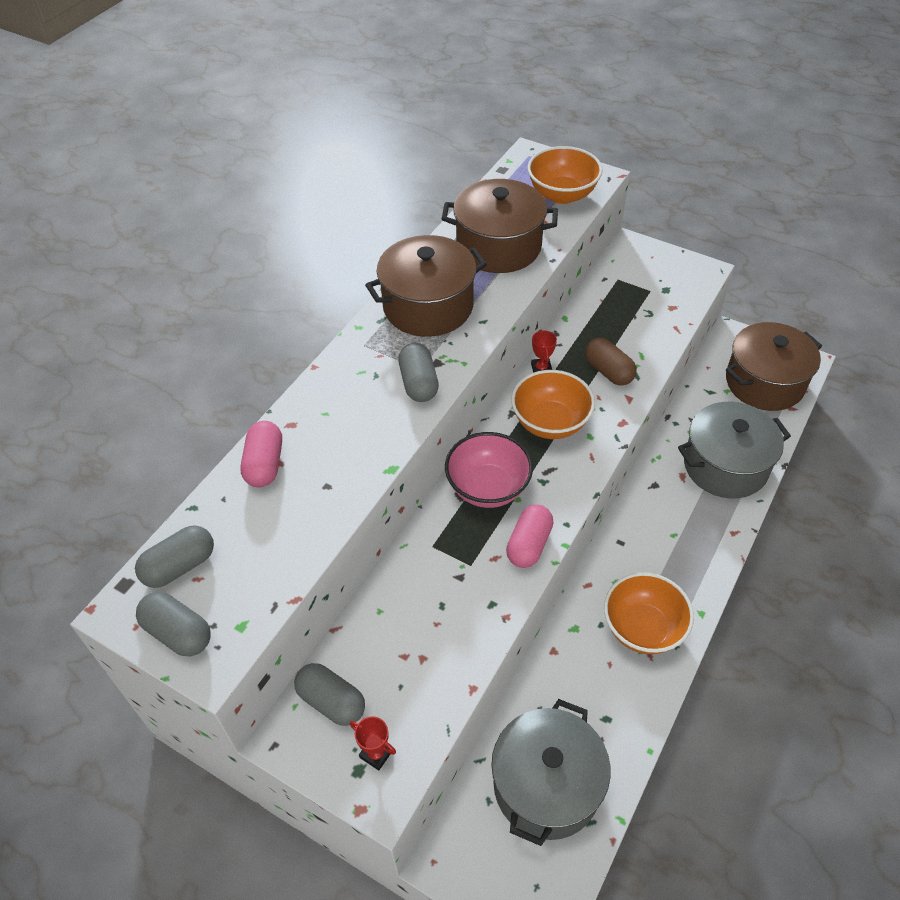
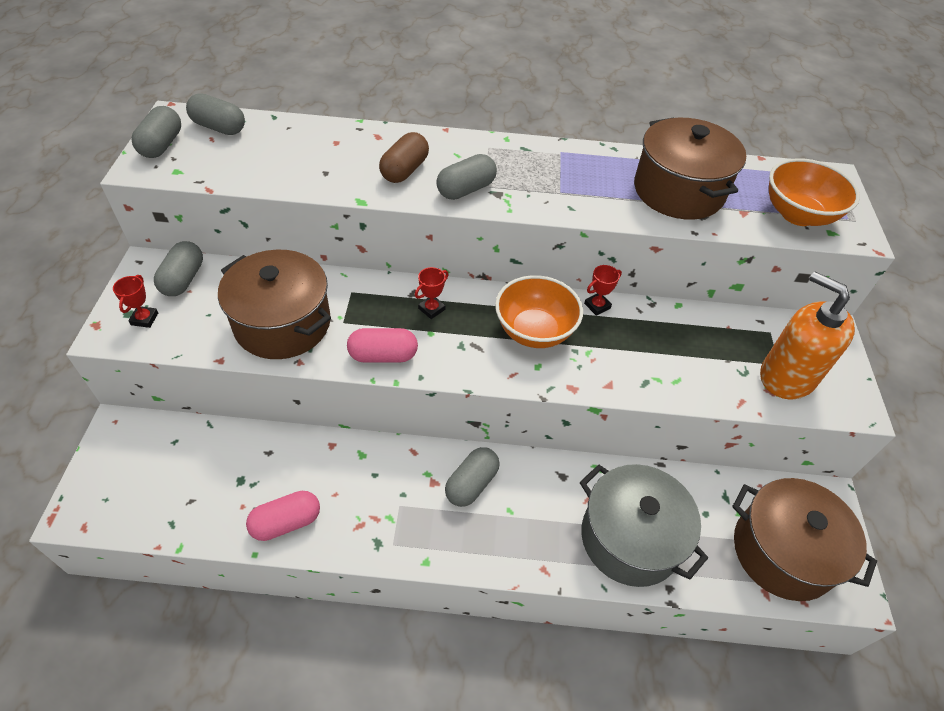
camera: 60 degrees right, 0 degrees up
(264, 464) = (330, 136): pink capsule -> pink capsule (286, 522)
(428, 306) = (562, 169): brown pot -> brown pot (282, 323)
(488, 488) = (431, 309): pink bowl -> red trophy
(546, 785) = (198, 479): grey pot -> none
(608, 371) = (633, 358): brown capsule -> brown capsule (405, 170)
(638, 552) = (471, 484): none -> grey capsule
(642, 628) = (385, 511): orange bowl -> none
(663, 292) = (786, 376): none -> orange soap dispenser

